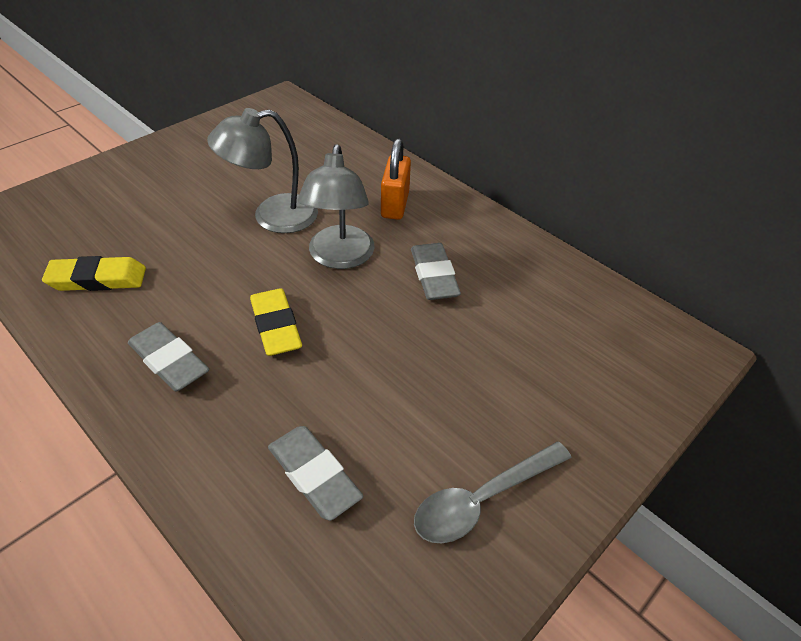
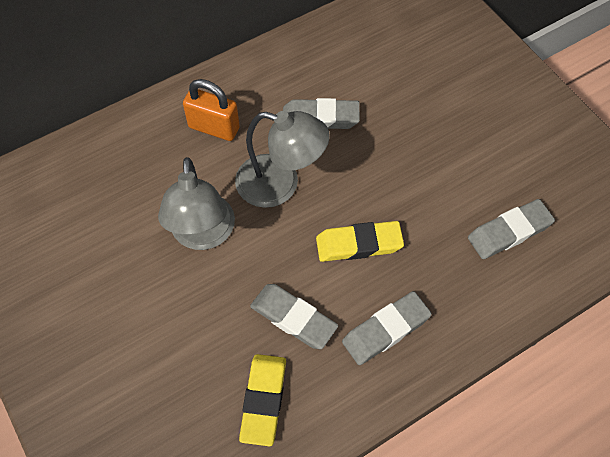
camera: 75 degrees left, 15 degrees up
(184, 287) = (293, 318): none -> grey eraser
(482, 499) = (535, 137): grey spoon -> none

